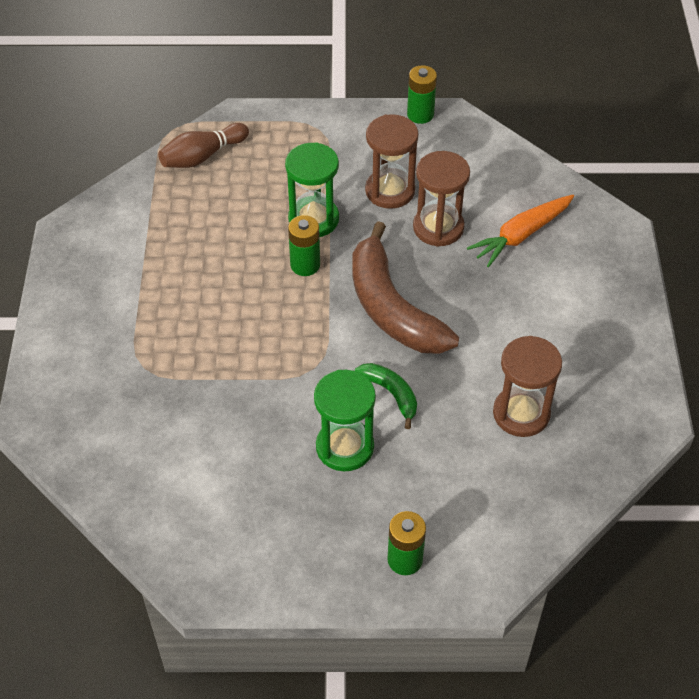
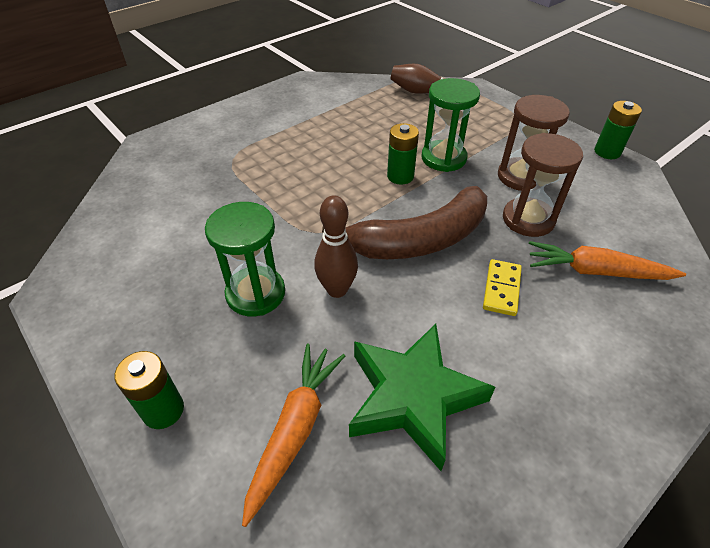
camera: 50 degrees right, 5 degrees down
(391, 308) = (420, 240): brown banana -> brown banana turned 135 degrees counterclockwise
(391, 394) = (337, 289): green banana -> brown bowling pin
(484, 299) = (501, 289): none -> yellow domino
(487, 492) = (295, 429): none -> orange carrot
(521, 413) = (413, 397): brown hourglass -> green star

